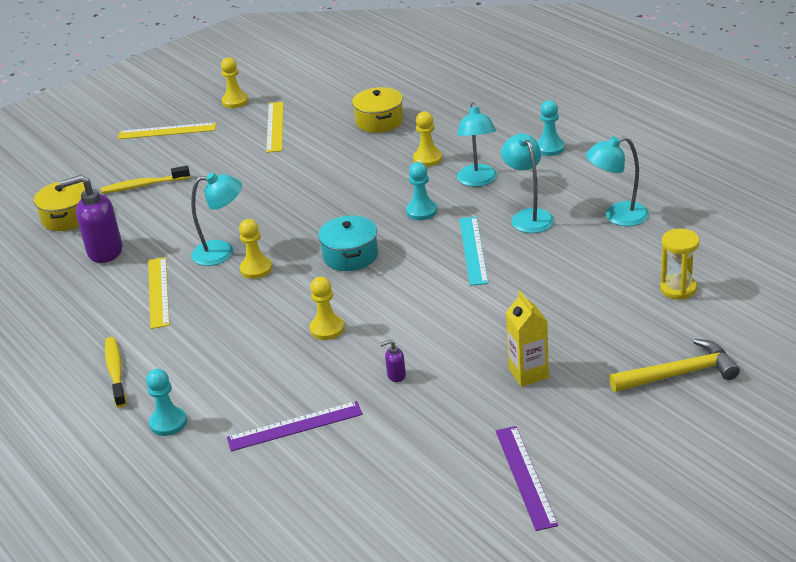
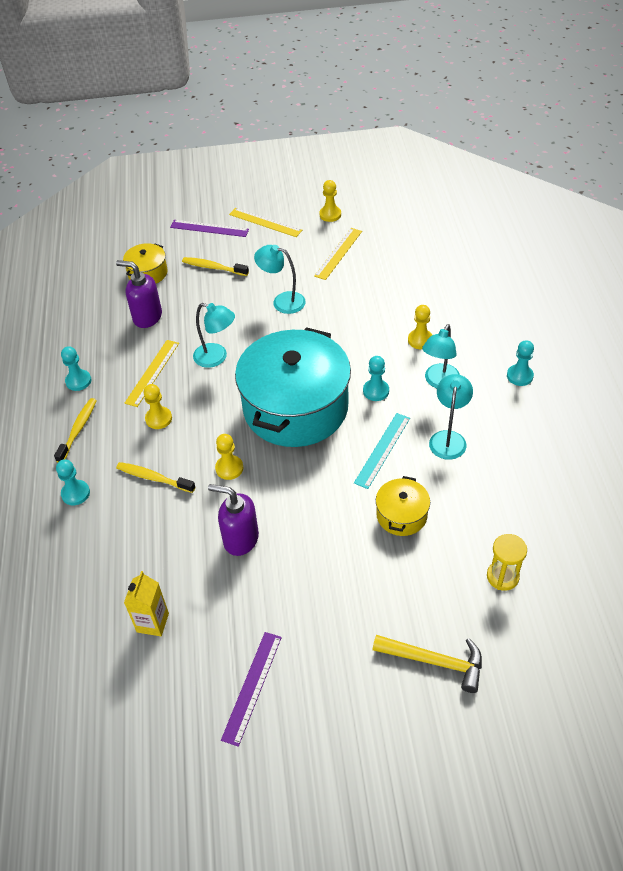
camera: 30 degrees right, 15 degrees up
(73, 333) = (78, 381): none -> turquoise pawn
(249, 372) = (153, 478): none -> yellow toothbrush
(256, 269) = (226, 385): yellow pawn -> yellow pawn (158, 419)
(295, 426) = (145, 544): purple ruler -> purple ruler (209, 228)
(350, 255) = (295, 407): turquoise pot -> turquoise pot, size x2.29
(379, 121) = (414, 284): yellow pot -> yellow pot (401, 515)
(396, 375) = (240, 539): purple soap dispenser -> purple soap dispenser, size x2.29
(528, 373) = (328, 592): yellow carton -> yellow carton (152, 622)
(617, 216) = (515, 475): turquoise lamp -> turquoise lamp (282, 301)

